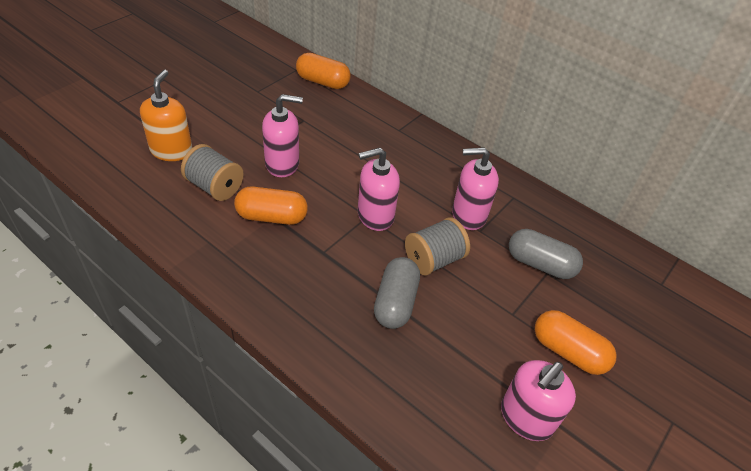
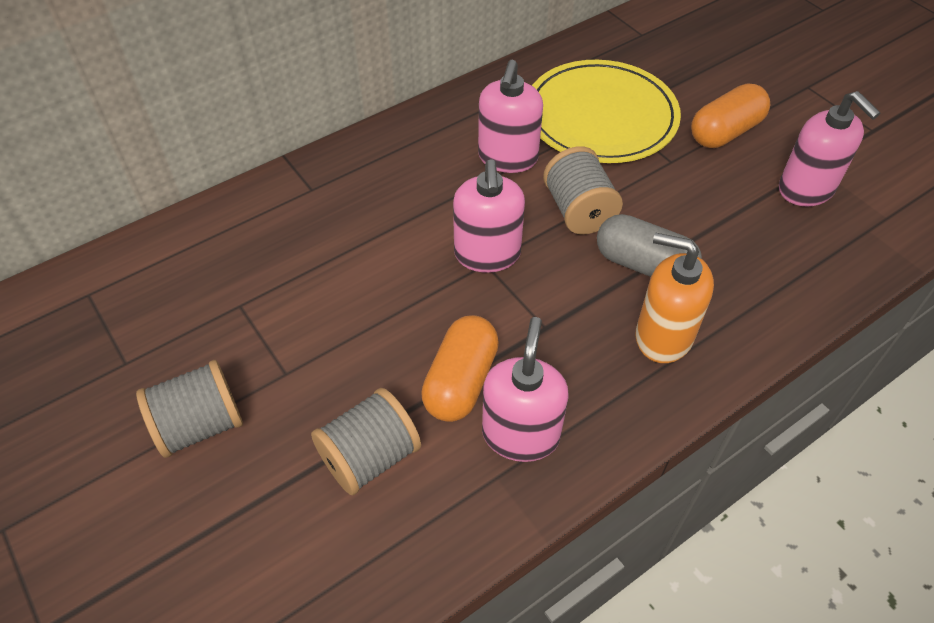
camera: 70 degrees left, 5 degrees up
(171, 150) = (248, 523): orange soap dispenser -> orange soap dispenser (663, 336)
(225, 123) = (200, 425): none -> grey spool
(282, 164) = (342, 350): pink soap dispenser -> pink soap dispenser (520, 434)
(322, 82) = (145, 261): orange capsule -> none
(540, 264) = (601, 117): grey capsule -> yellow plate

